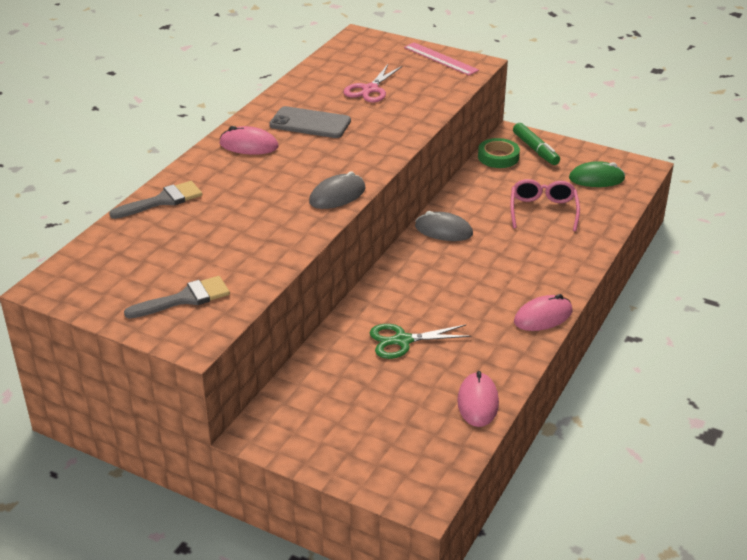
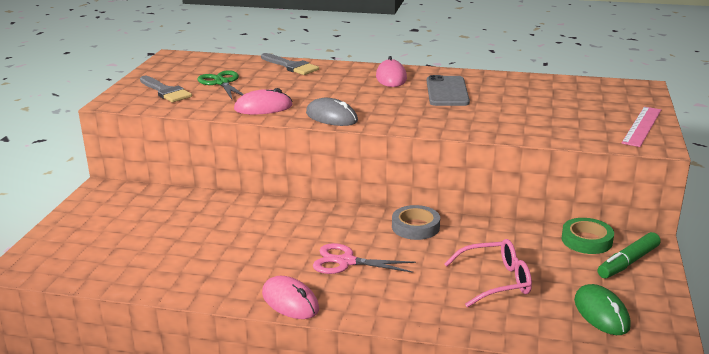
camera: 75 degrees right, 10 degrees down
(370, 89) = (535, 105): pink scissors -> pink scissors (346, 262)
(402, 341) = (228, 230): green scissors -> green scissors (222, 83)
(443, 230) = (415, 227): grey mouse -> grey tape
(478, 402) = (145, 278): pink mouse -> pink mouse (263, 107)

